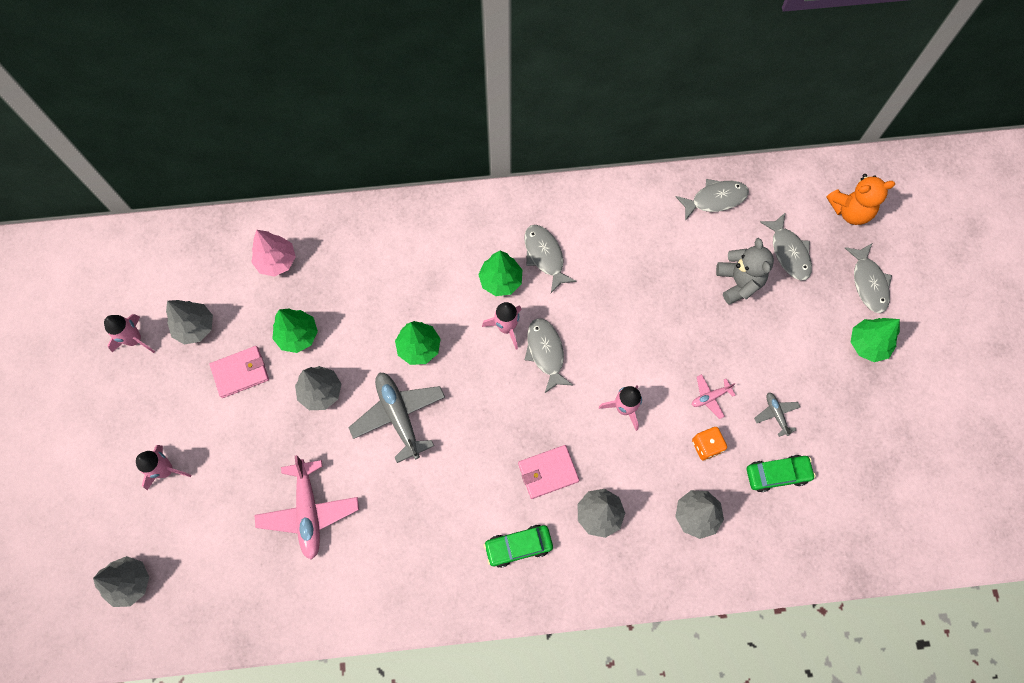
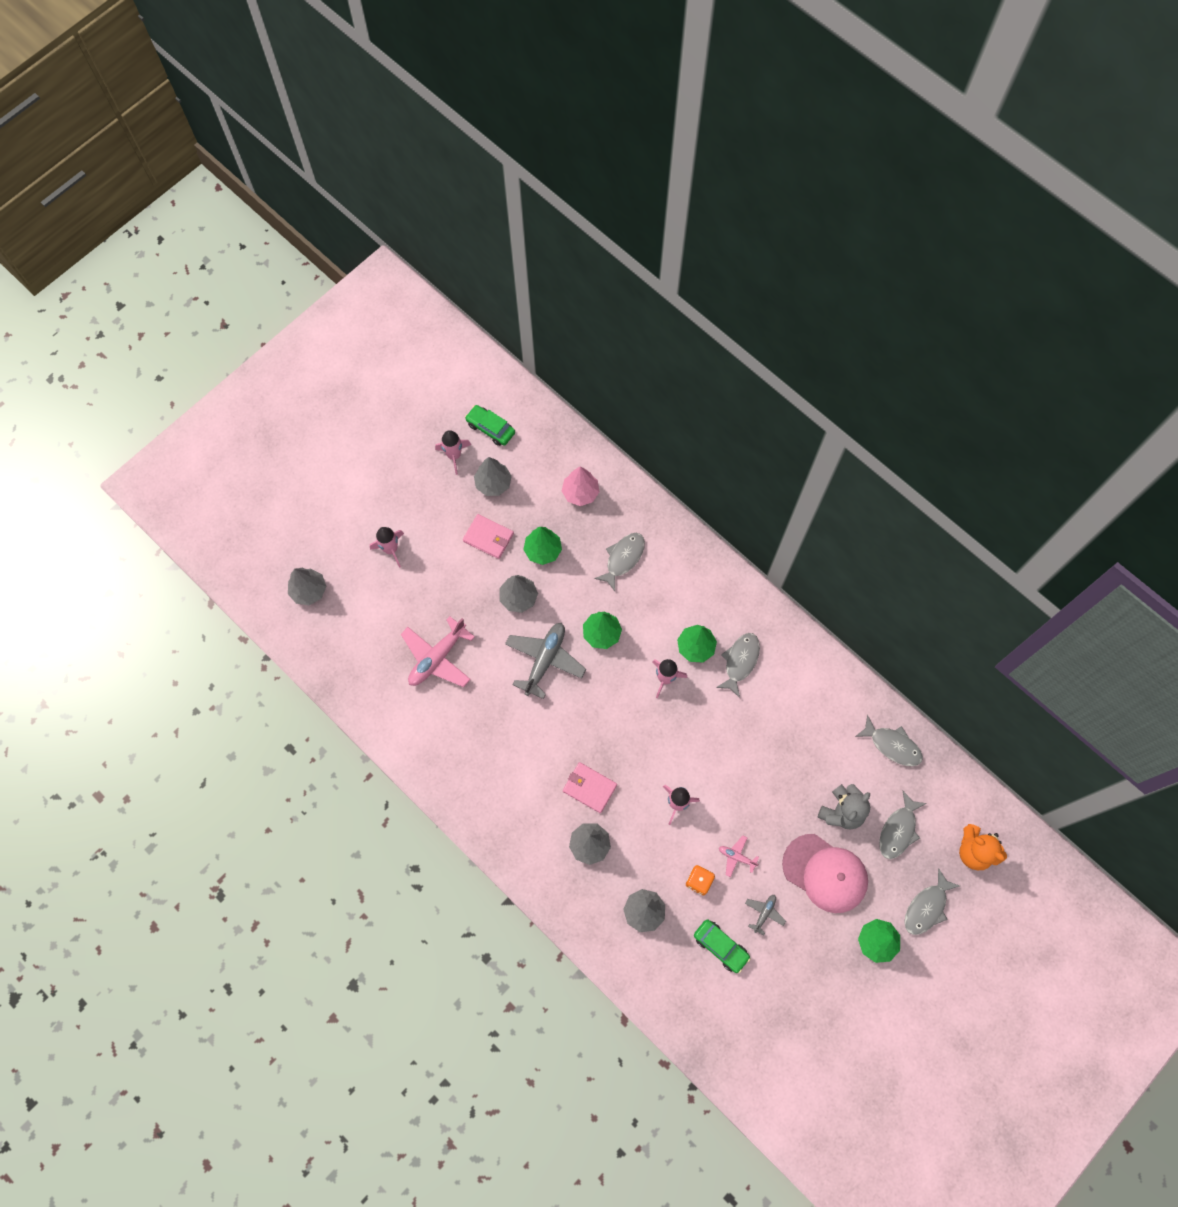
camera: 50 degrees right, 0 degrees up
(518, 546) = (524, 808): green car -> green car (490, 428)
(545, 352) = (671, 719): grey fish -> grey fish (623, 558)
(780, 337) = (825, 873): none -> pink cap

